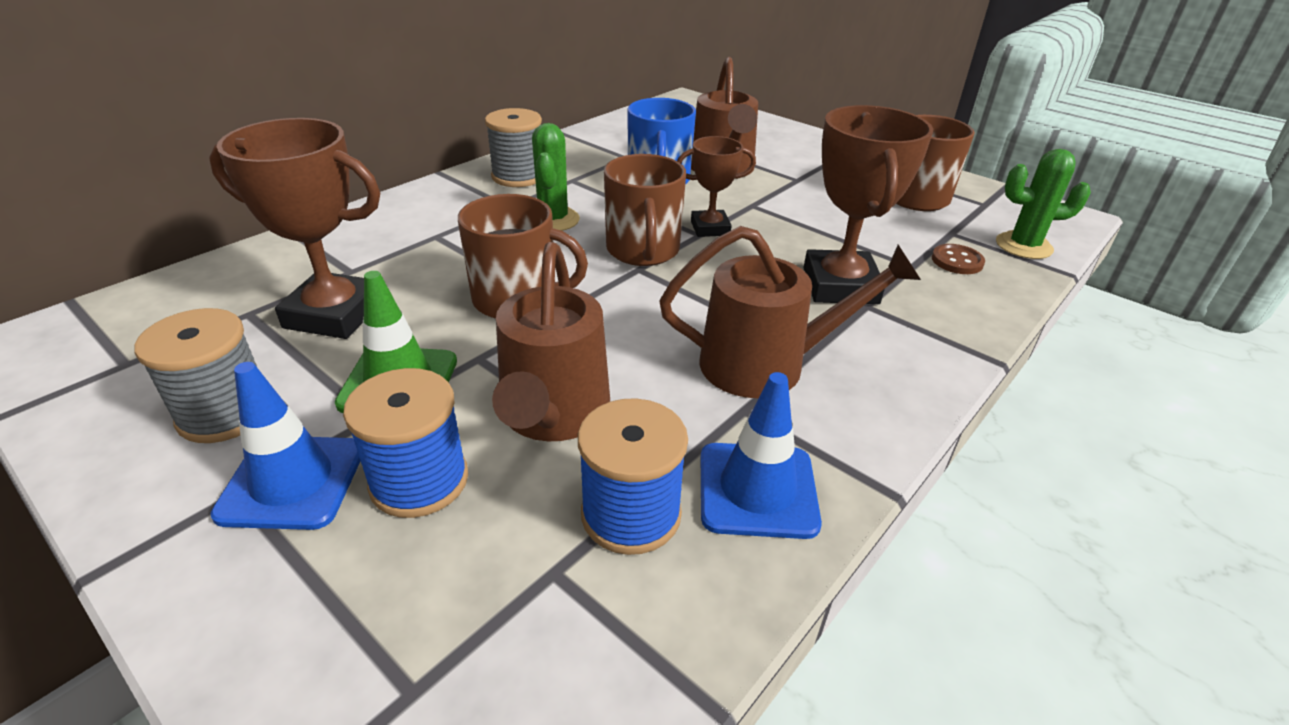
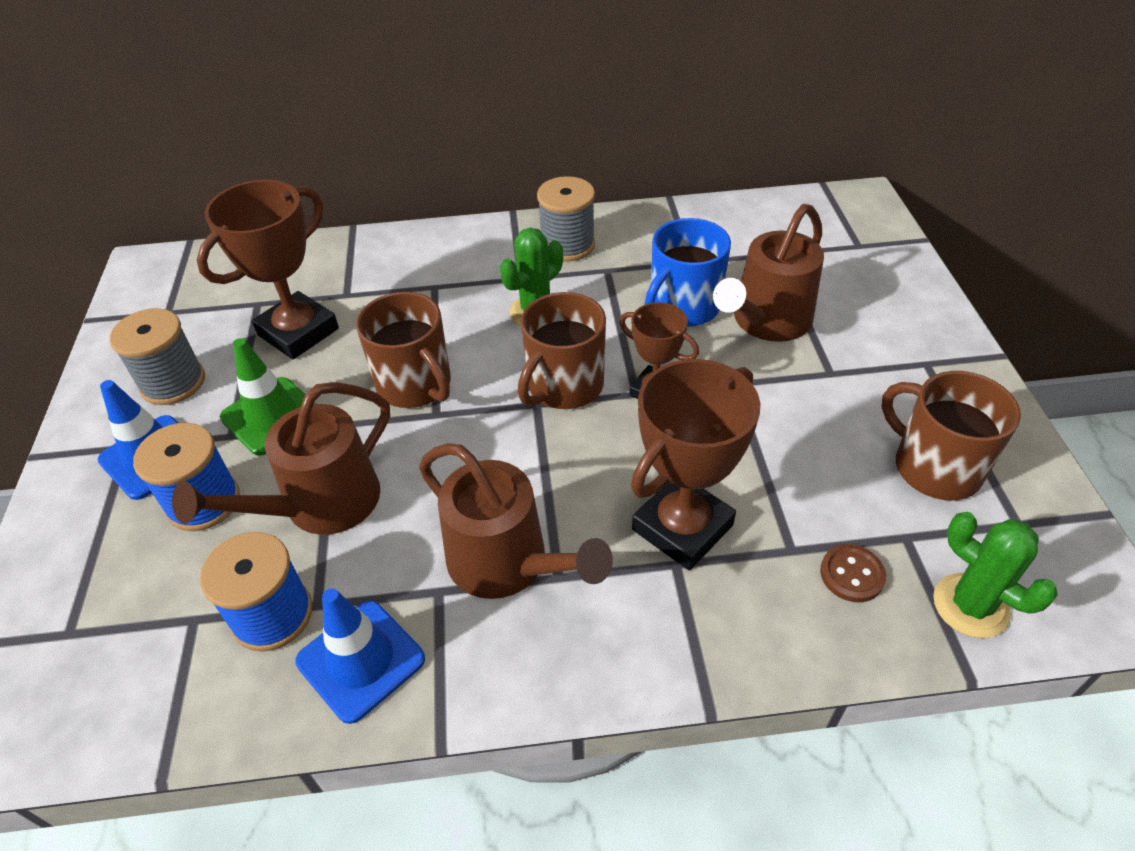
camera: 45 degrees right, 10 degrees up
(334, 314) = (298, 332): brown trophy -> brown trophy turned 75 degrees clockwise

